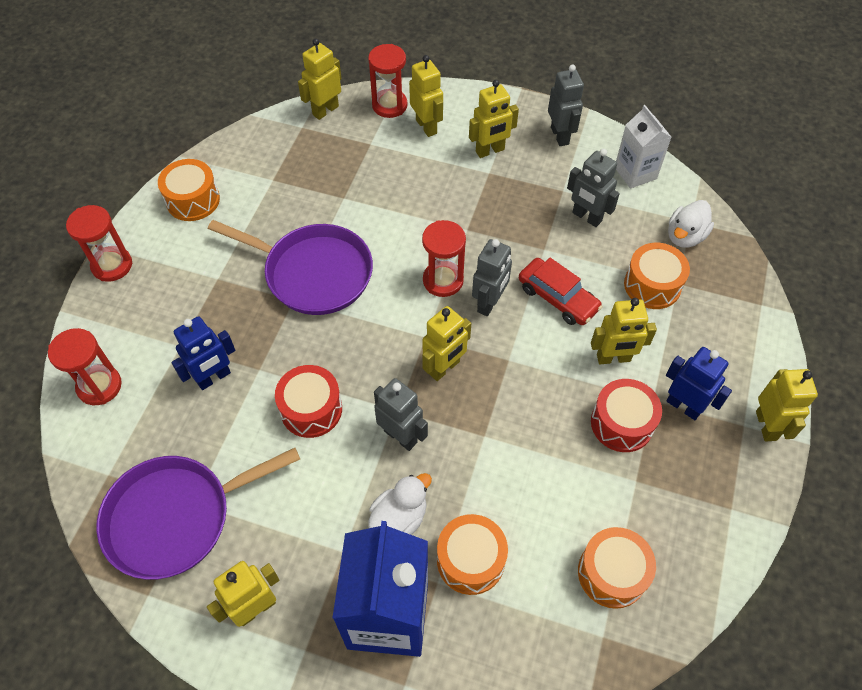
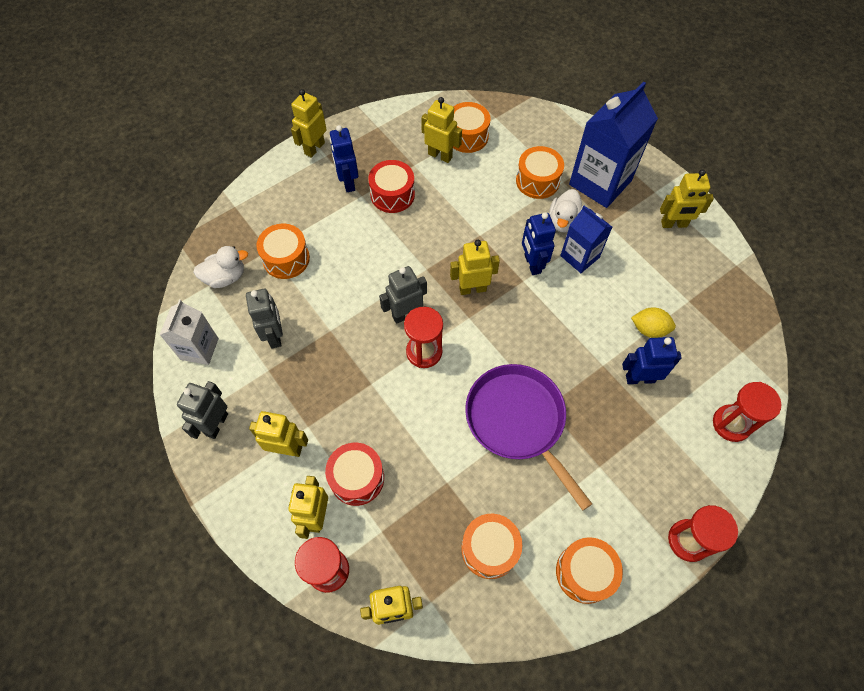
camera: 145 degrees left, 5 degrees up
(175, 518) = (704, 298): purple pan -> none
(226, 437) = (649, 329): none -> yellow lemon
(278, 176) = (489, 549): none -> orange drum
(311, 409) = (581, 314): red drum -> red drum (357, 478)
(352, 480) = (579, 256): none -> blue carton
(399, 518) = (563, 221): white duck -> white duck turned 60 degrees counterclockwise
(401, 436) = (532, 264): grey robot -> blue robot
(558, 298) = (356, 289): red car -> none
(613, 358) = (360, 230): yellow robot -> yellow robot (440, 155)

